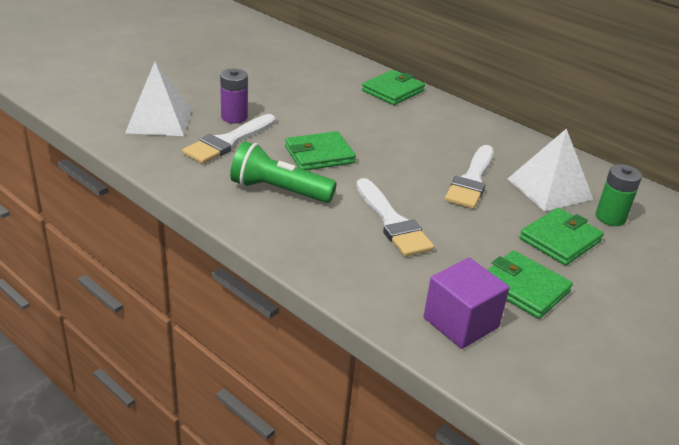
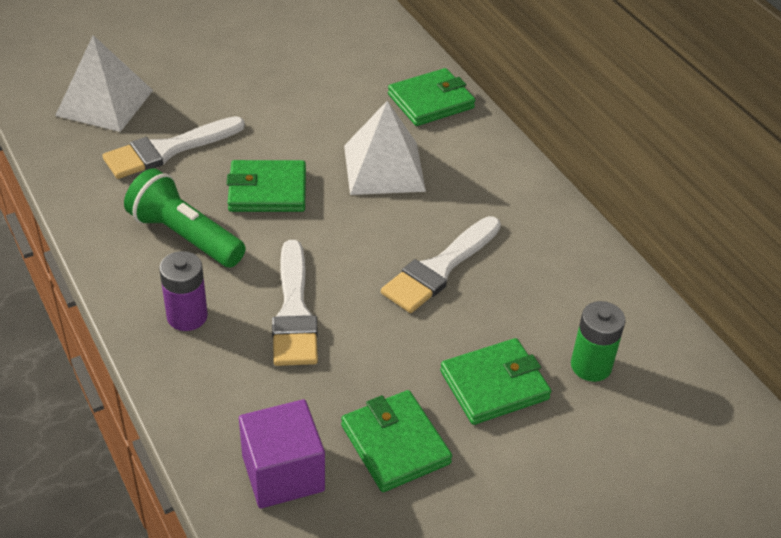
camera: 20 degrees right, 10 degrees up
(234, 117) = (197, 112): purple battery -> purple battery (187, 316)
(549, 189) = (538, 302): white pyramid -> white pyramid (384, 168)

